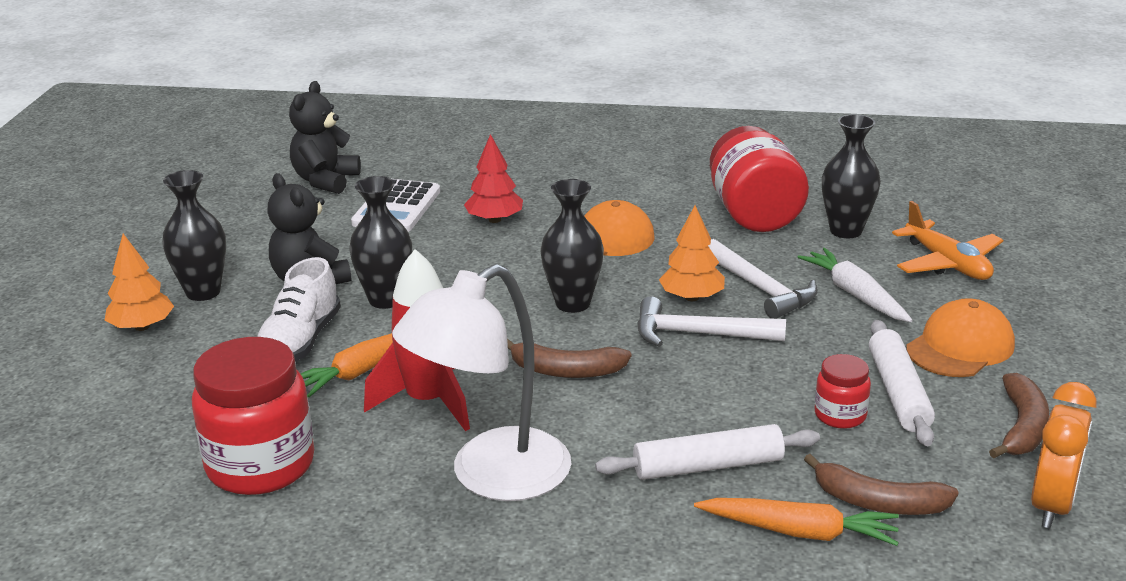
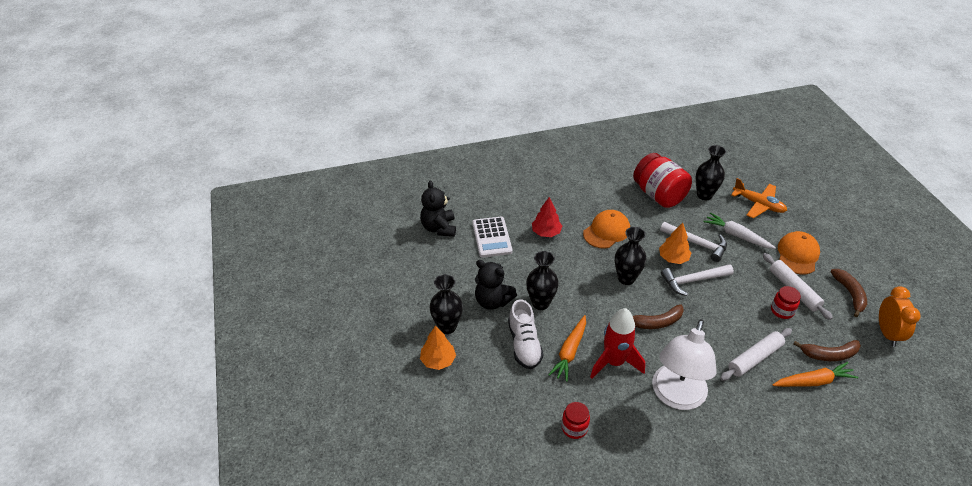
camera: 25 degrees left, 15 degrees up
(260, 466) = (574, 428): red jar -> red jar, size x0.50

